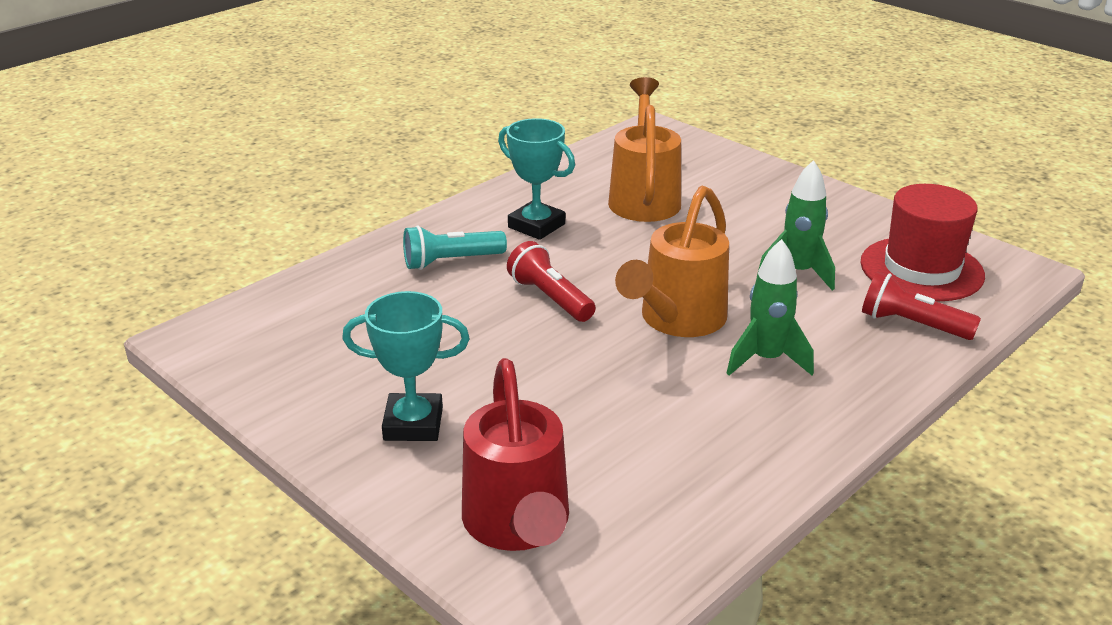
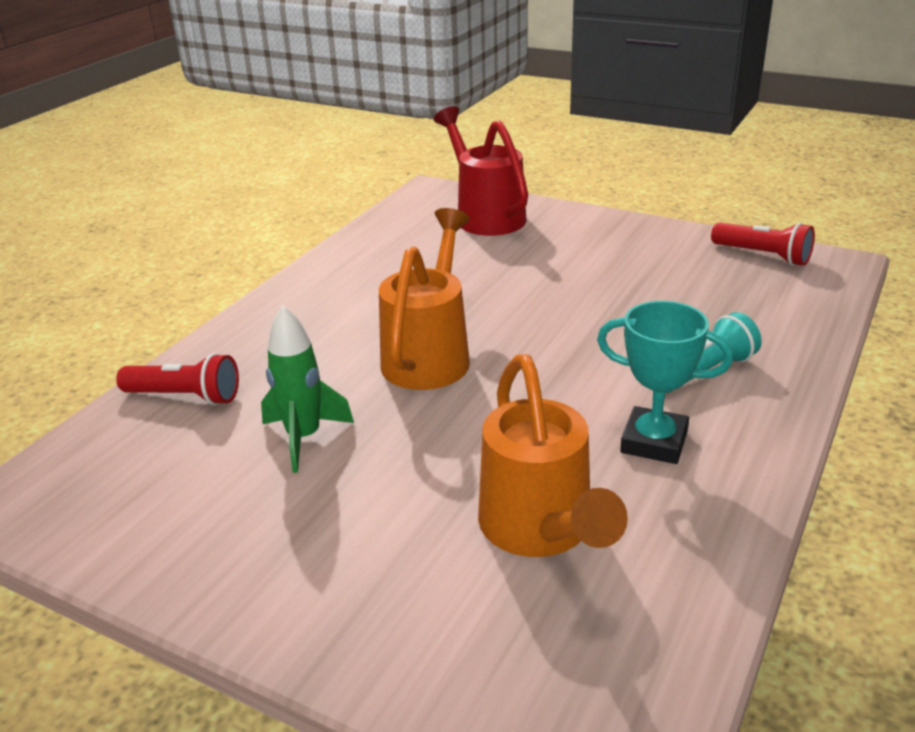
camera: 165 degrees right, 0 degrees up
(413, 424) = (596, 245): turquoise trophy -> none
(550, 298) = (567, 353): red flashlight -> red flashlight (763, 256)
(766, 360) = (337, 335): green rocket -> none
(921, 269) = (144, 476): red hat -> none

